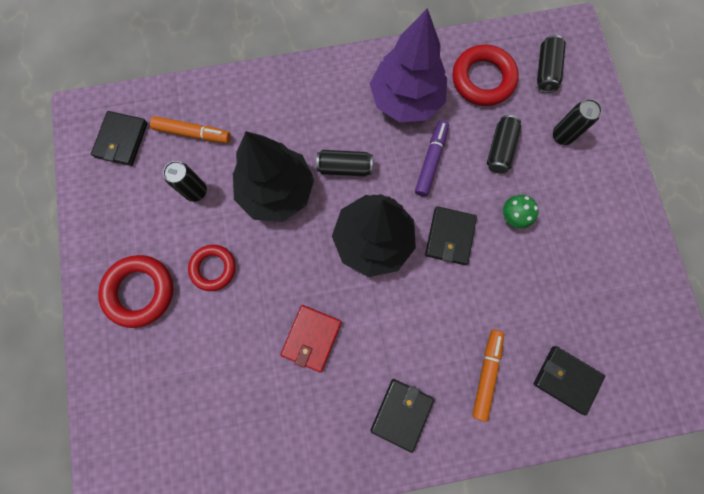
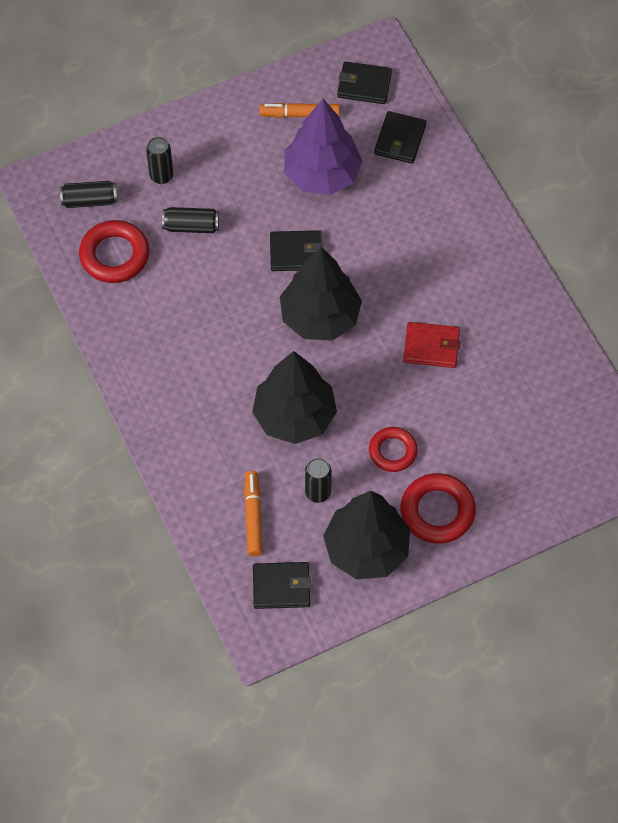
camera: 105 degrees left, 15 degrees down
(128, 218) = (366, 549): none -> black tree
(344, 167) = (250, 360): black can -> none
(401, 413) = (473, 259): black wallet -> black wallet (364, 85)
(406, 99) = (157, 321): purple tree -> purple tree (322, 174)
(431, 161) = (221, 284): purple marker -> none
(486, 373) = (416, 200): orange marker -> orange marker (299, 114)
(513, 216) = (259, 203): green mushroom -> none

